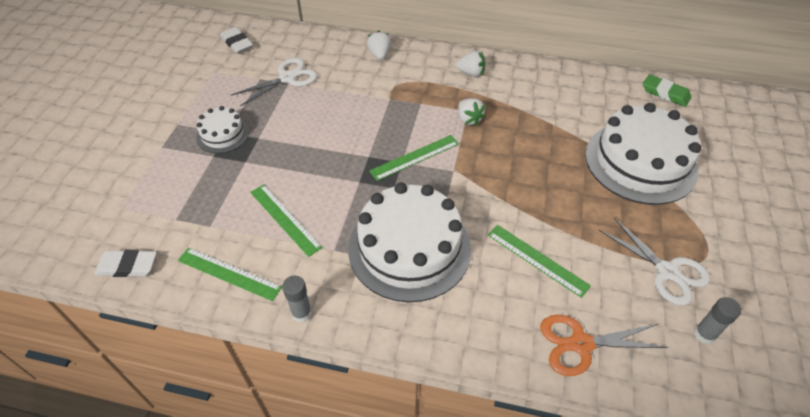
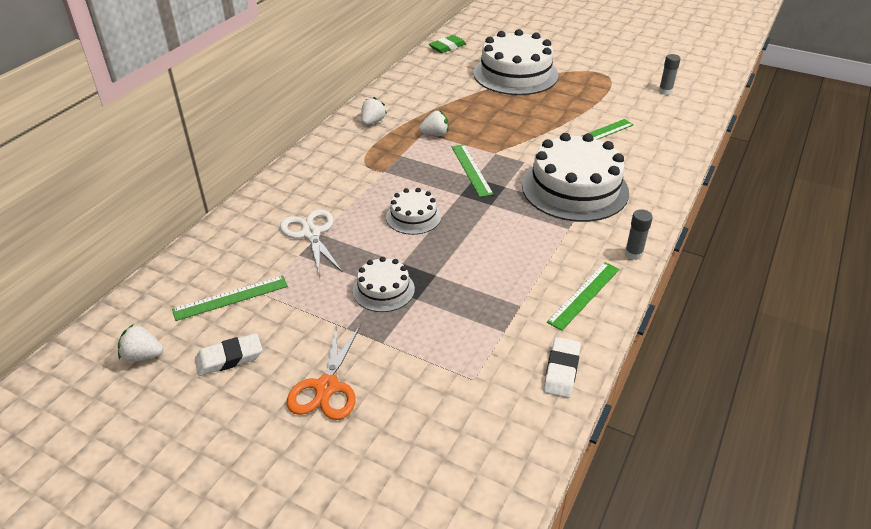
camera: 75 degrees left, 10 degrees down
(237, 43) = (214, 268): white eraser -> white eraser (229, 358)
(285, 219) = (524, 254): green ruler -> green ruler (231, 298)
(324, 132) = (413, 217): none -> white cake
(379, 54) = (310, 167): white strawberry -> white strawberry (143, 356)
(581, 344) = (670, 133): orange scissors -> orange scissors (327, 387)
(667, 271) = (616, 90): white scissors -> none

